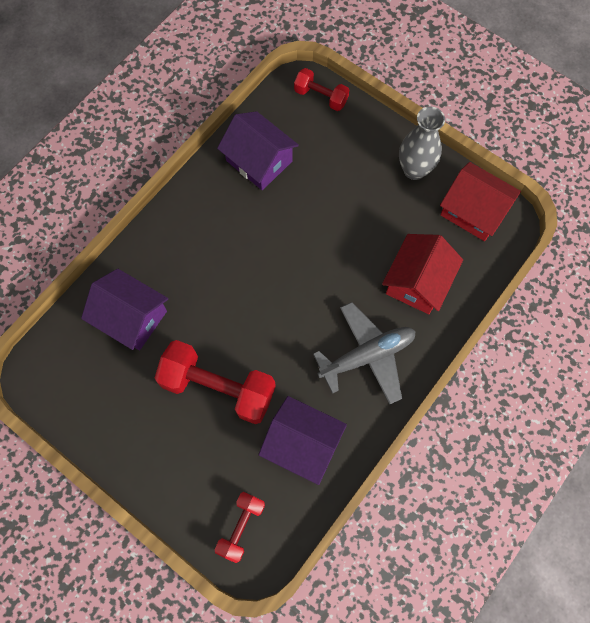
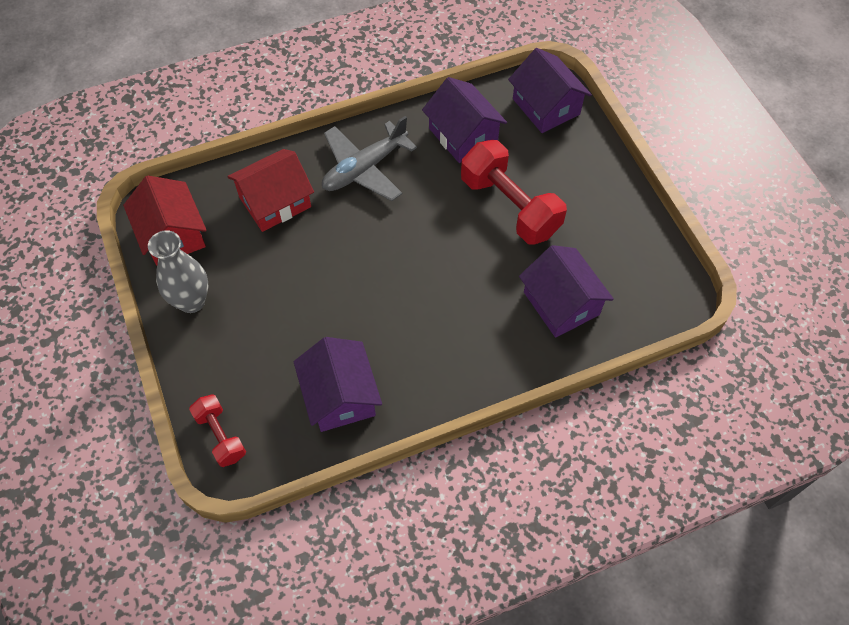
camera: 150 degrees left, 10 degrees down
(241, 527) = (546, 106): red dumbbell -> purple house
(367, 356) = (364, 168): grey plane -> grey plane turned 45 degrees counterclockwise

